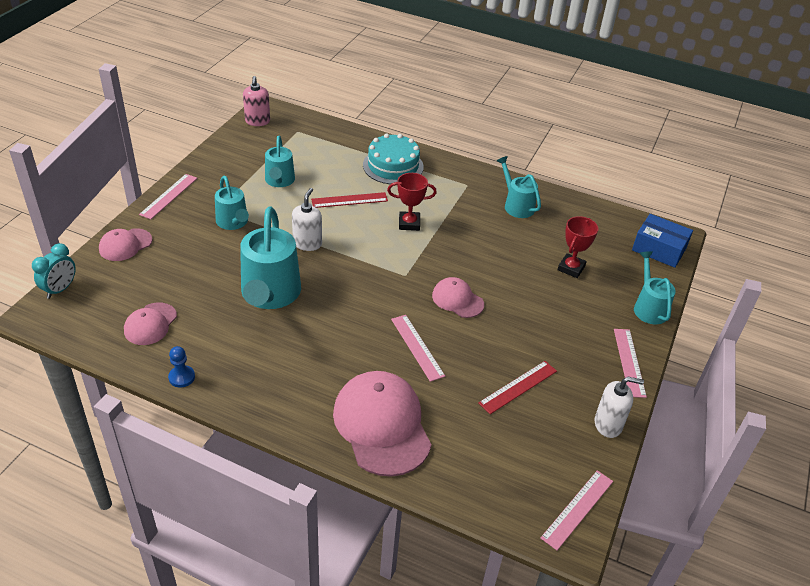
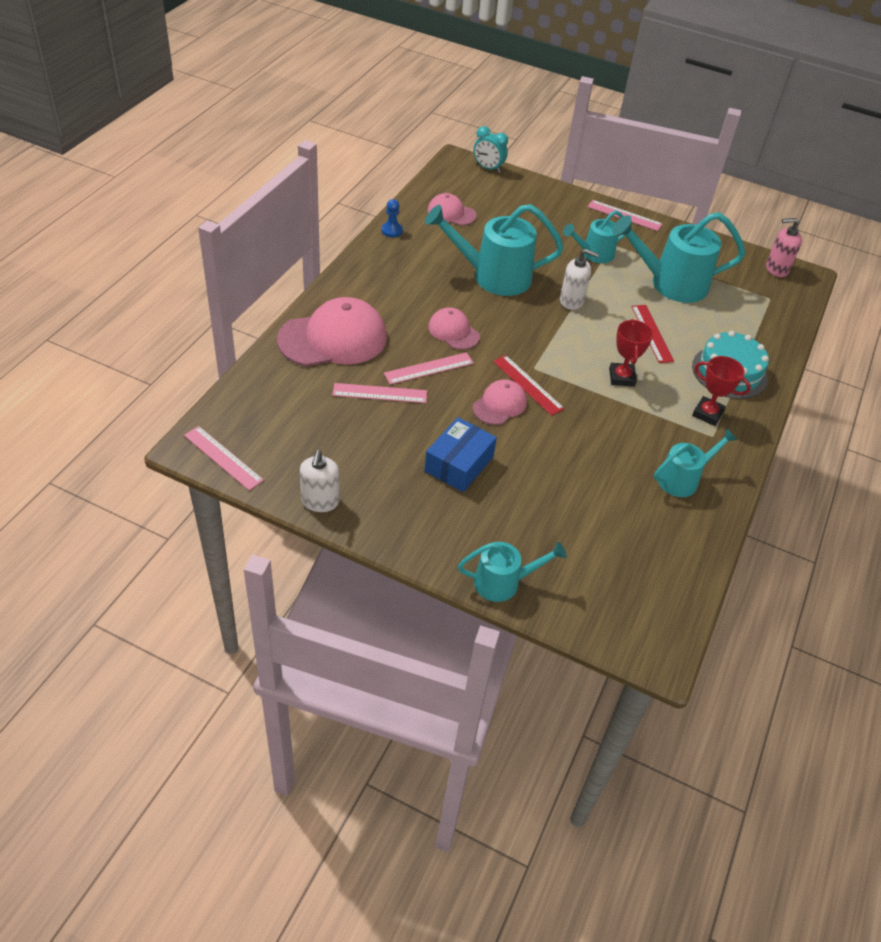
camera: 90 degrees right, 5 degrees up
(125, 245) = (548, 195): pink cap -> pink cap (453, 331)
(279, 181) = (670, 284): turquoise watering can -> turquoise watering can, size x1.72
(518, 387) = (375, 437): red ruler -> red ruler (528, 385)
(571, 268) = (567, 515): red trophy -> red trophy (707, 414)
(629, 362) = (409, 540): pink ruler -> pink ruler (380, 393)
(659, 249) = (624, 624): blue box -> blue box (459, 464)

